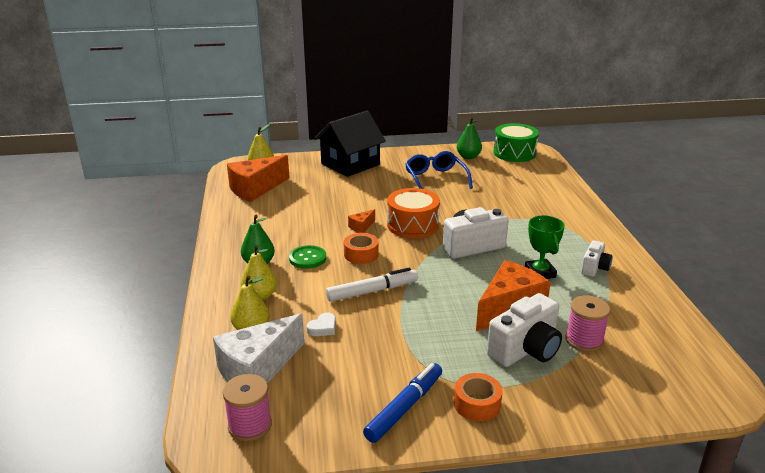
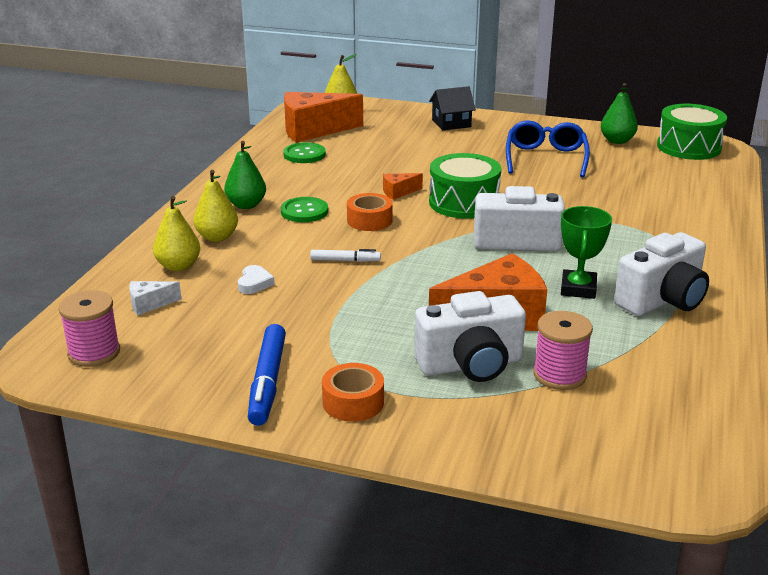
camera: 25 degrees right, 0 degrees up
(257, 369) = (149, 304): white cheese -> white cheese, size x0.44
(266, 211) = (304, 154): none -> green button
(323, 328) = (254, 283): white heart -> white heart turned 60 degrees counterclockwise
(350, 164) = (451, 123): black house -> black house, size x0.54
(372, 291) = (345, 260): white marker -> white marker, size x0.57
(404, 407) = (267, 382): blue marker -> blue marker turned 120 degrees clockwise
(412, 225) = (464, 203): orange drum -> green drum
(594, 268) = (662, 300): white camera -> white camera, size x1.75

